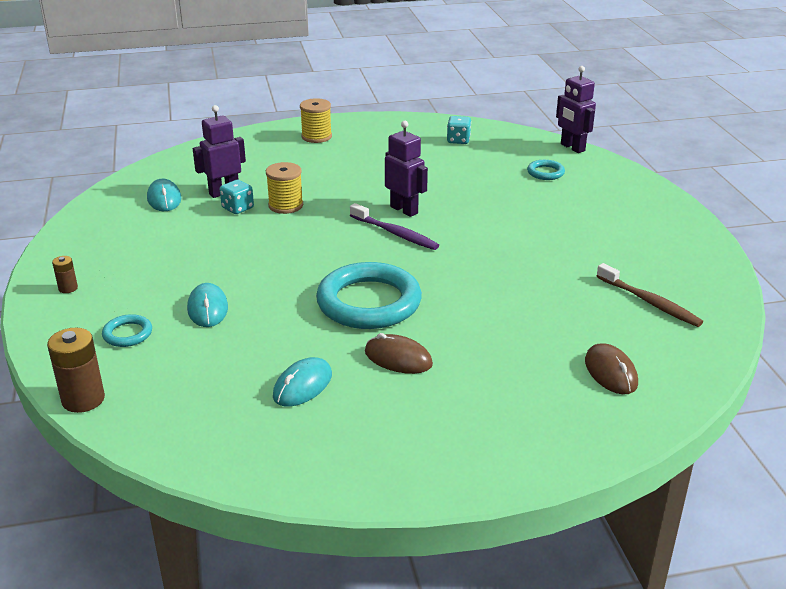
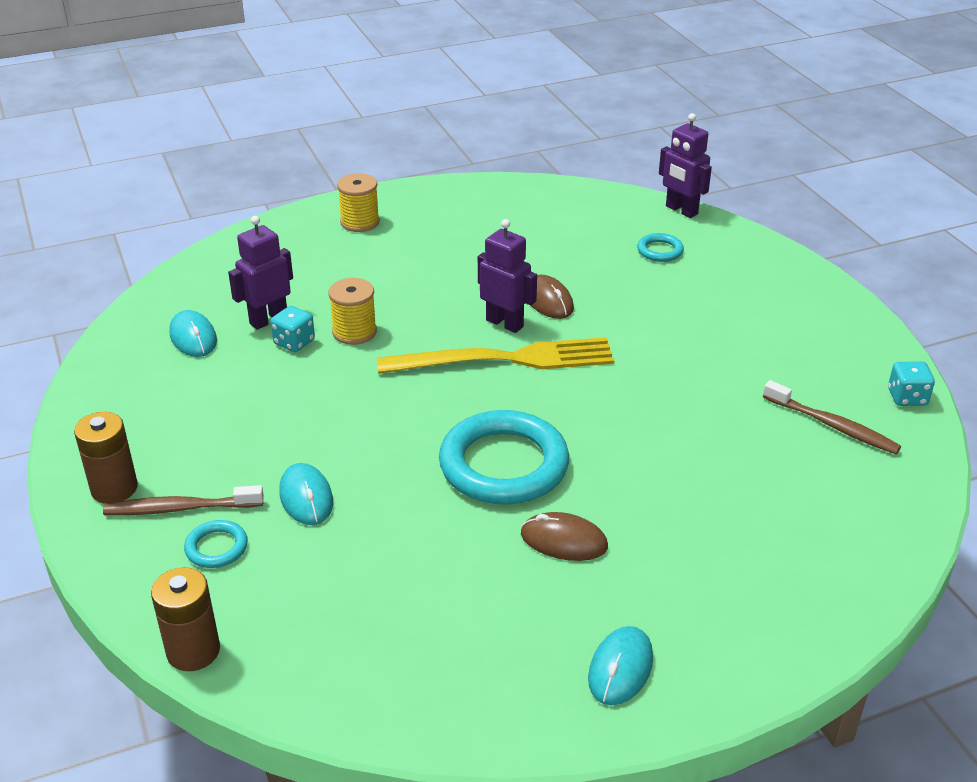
camera: 10 degrees left, 5 degrees up
(68, 288) = (114, 488): brown battery -> brown battery, size x1.91
(111, 306) = (180, 508): none -> brown toothbrush
(302, 385) = (461, 594): turquoise mouse -> turquoise mouse (620, 668)
(395, 233) = (504, 359): purple toothbrush -> yellow fork
(458, 140) = (540, 212): turquoise dice -> turquoise dice (907, 397)
(610, 372) = (815, 529): brown mouse -> brown mouse (548, 300)

